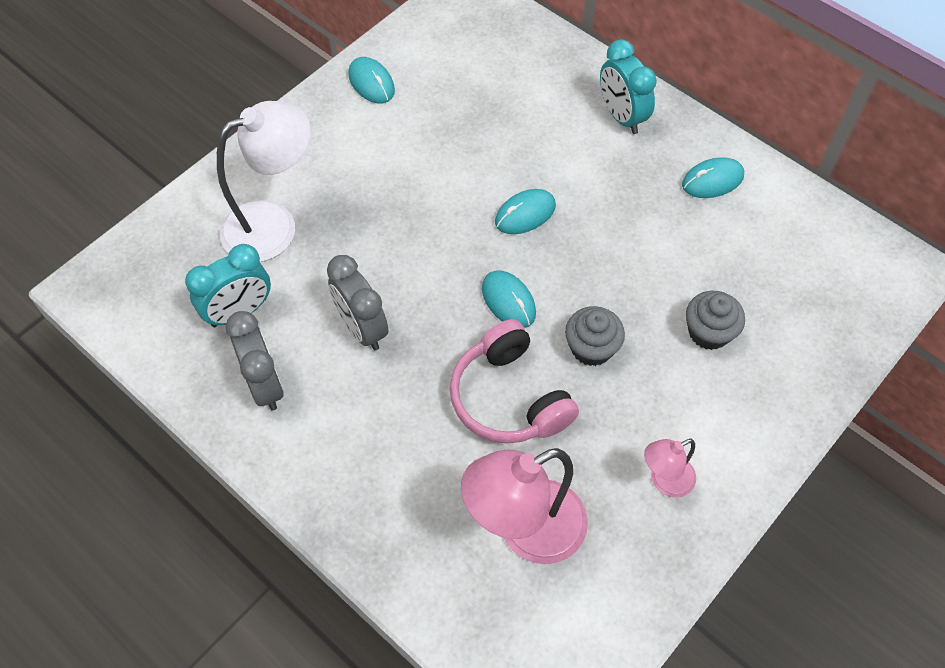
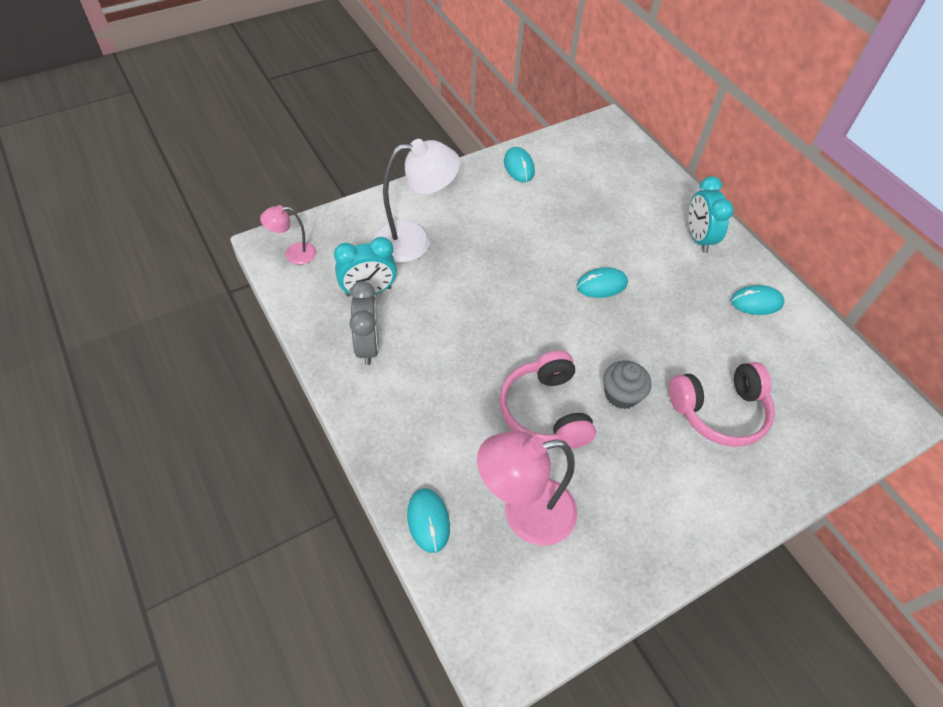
camera: 15 degrees right, 5 degrees down
(362, 328) = (452, 328): grey clock -> none
(508, 301) = (568, 342): turquoise mouse -> turquoise mouse (428, 521)
(664, 481) = (648, 512): pink lamp -> pink lamp (294, 254)
(709, 332) = (719, 411): grey cupcake -> pink headphones

